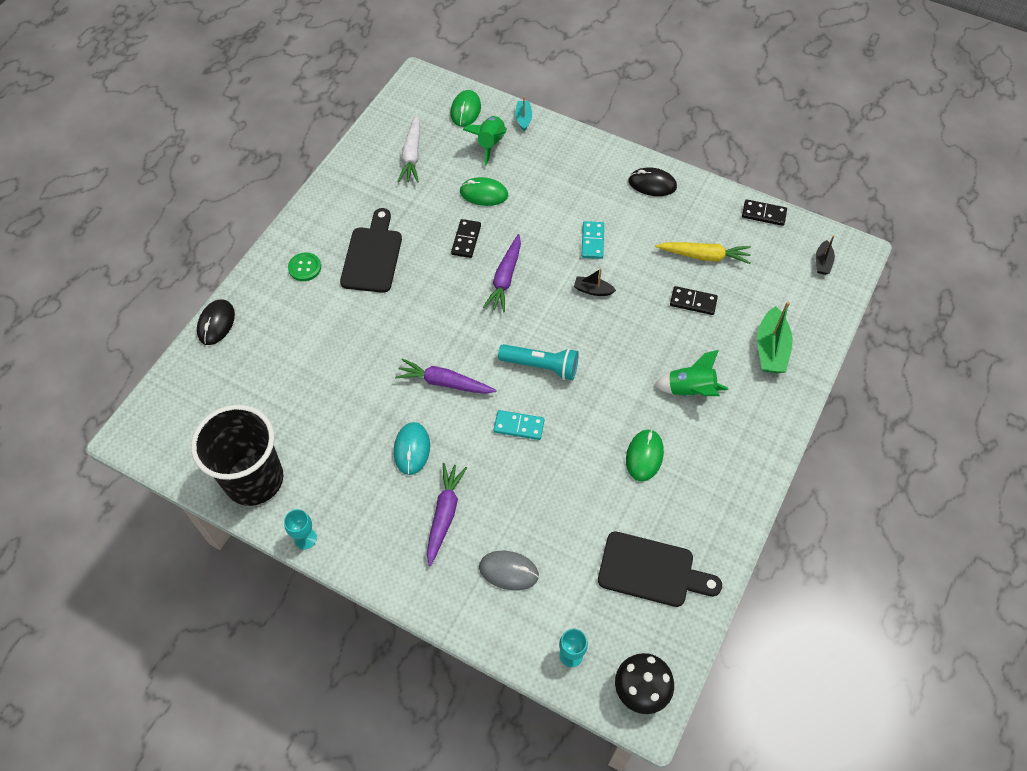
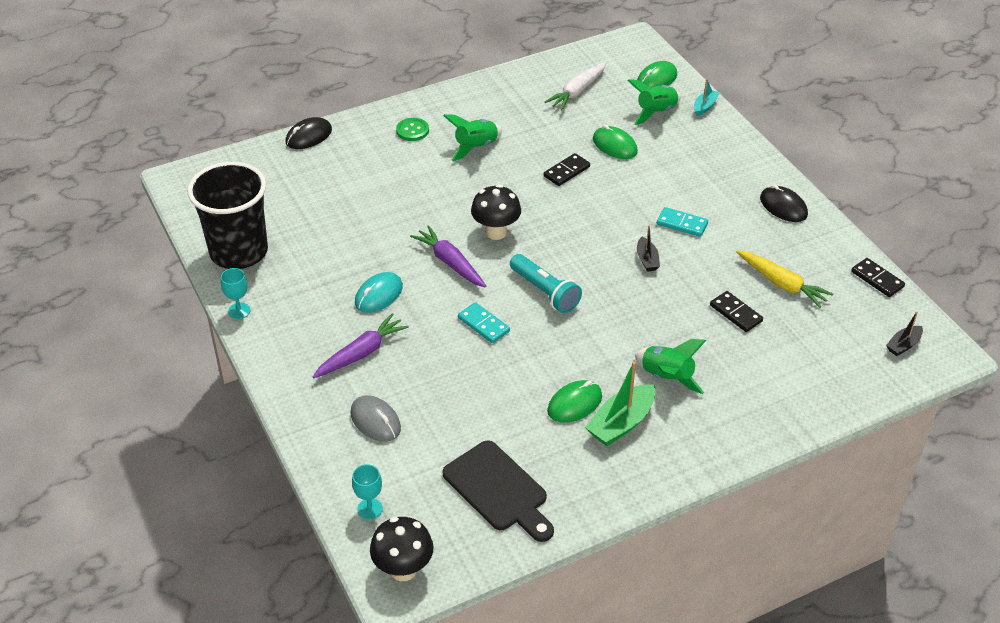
camera: 35 degrees right, 15 degrees down
(372, 256) = (475, 147): black cutting board -> green rocket
(457, 331) = (496, 232): none -> black mushroom
(505, 278) = (575, 214): purple carrot -> none
(592, 241) = (682, 224): turquoise domino -> turquoise domino turned 75 degrees clockwise
(593, 290) = (647, 260): black boat -> black boat turned 150 degrees counterclockwise
(771, 349) = (779, 386): green boat -> green boat (621, 423)

